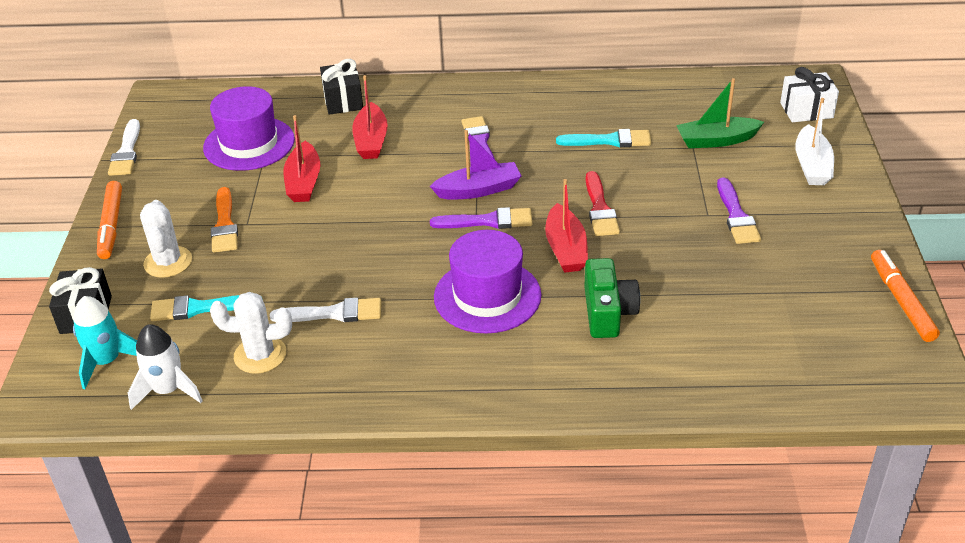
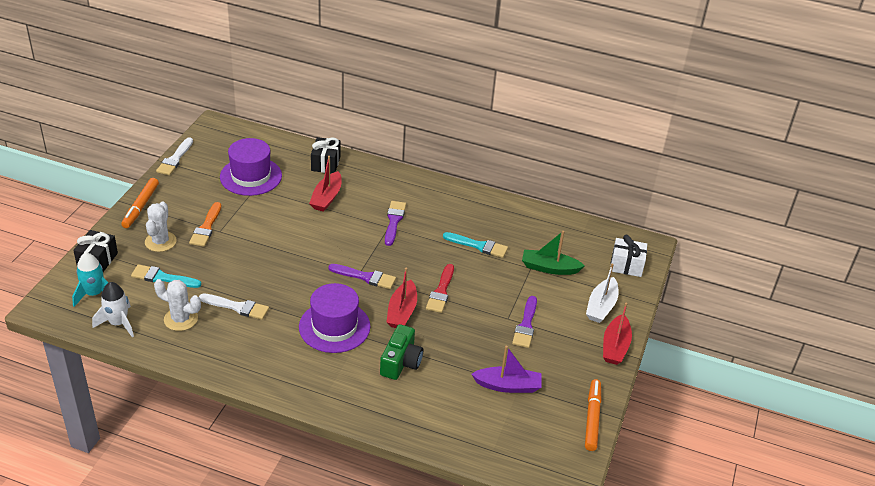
camera: 15 degrees right, 0 degrees up
(304, 182) = (269, 214): red boat -> red boat (615, 346)
(478, 190) = (373, 254): purple boat -> purple boat (508, 386)

